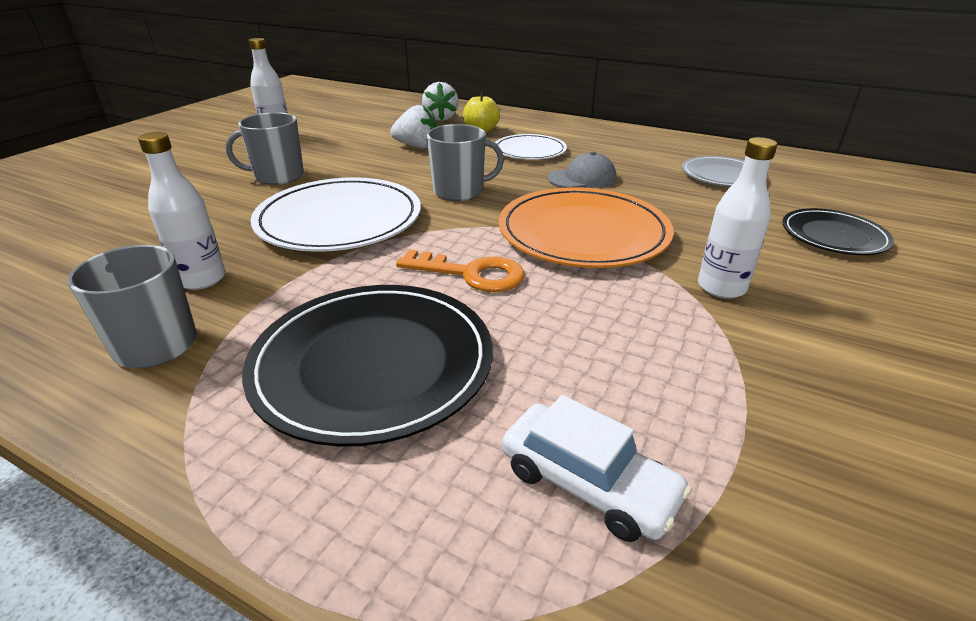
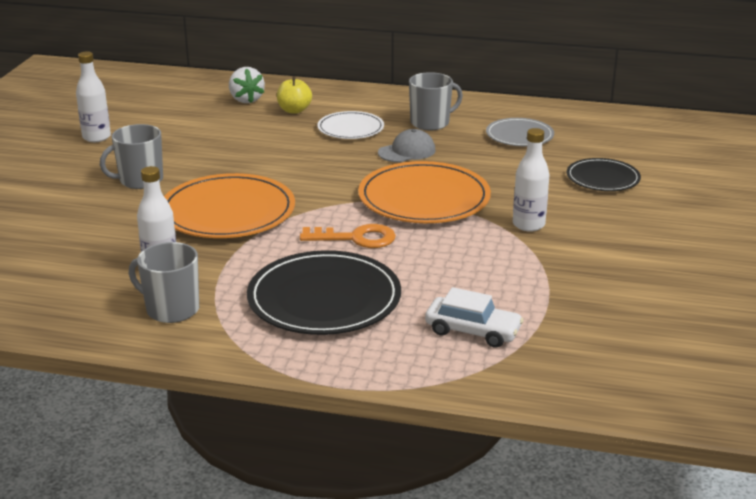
camera: 15 degrees left, 5 degrees down
(339, 220) = (228, 212): white plate -> orange plate
(417, 146) = (244, 135): white strawberry -> none
(459, 191) = (310, 175): grey mug -> grey mug (431, 123)

